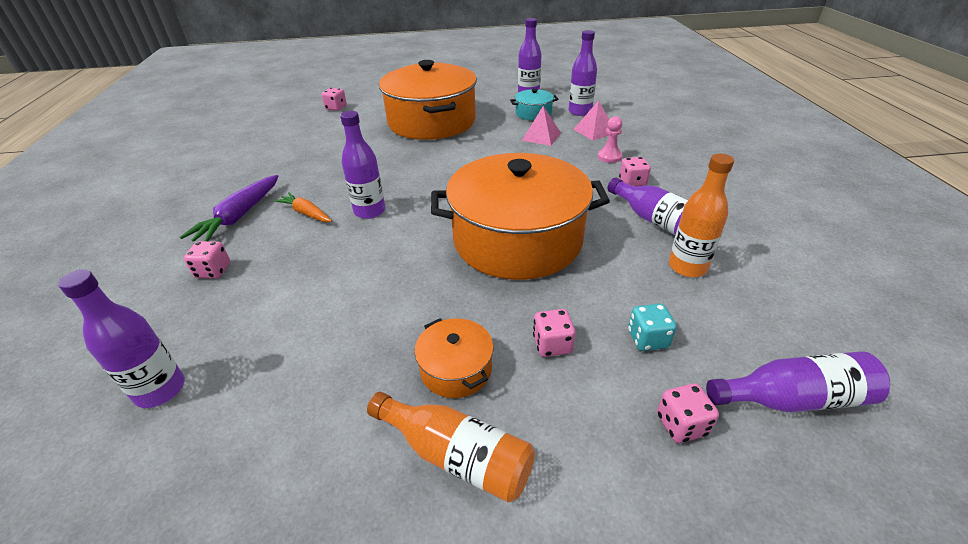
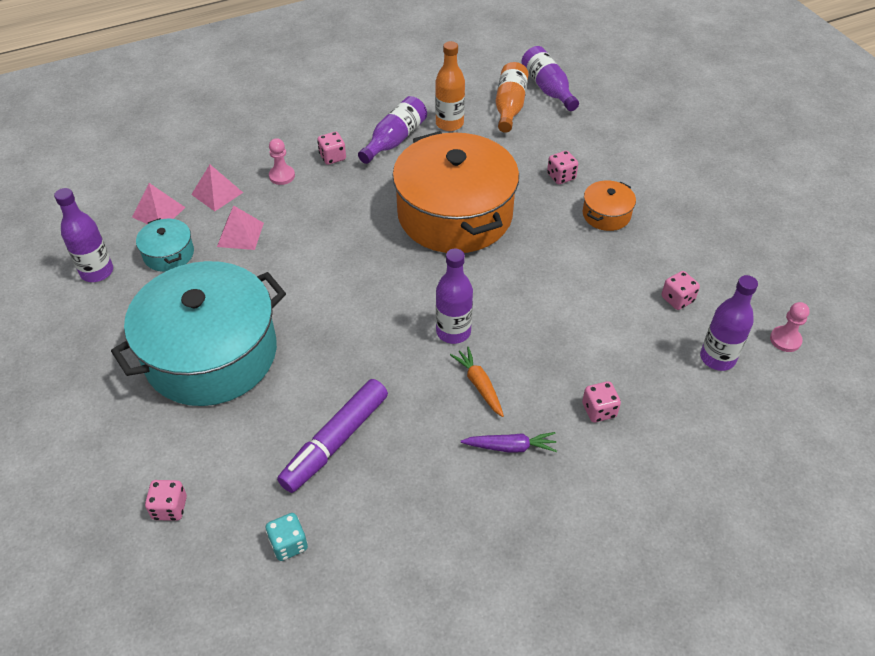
camera: 110 degrees left, 10 degrees up
(97, 491) = (785, 340): none -> pink pawn
(239, 216) = (510, 447): purple carrot -> purple carrot, size x0.64
(306, 213) = (479, 385): orange carrot -> orange carrot turned 135 degrees clockwise
(324, 152) = (335, 441): none -> purple marker
(432, 121) = (211, 354): orange pot -> turquoise pot
(456, 455) = (660, 199): orange bottle -> orange bottle (509, 106)
(580, 111) = (158, 212): purple bottle -> pink pyramid
(647, 339) = (533, 138): turquoise dice -> turquoise dice (288, 544)
(681, 425) = (589, 124): pink dice -> pink dice (677, 299)

